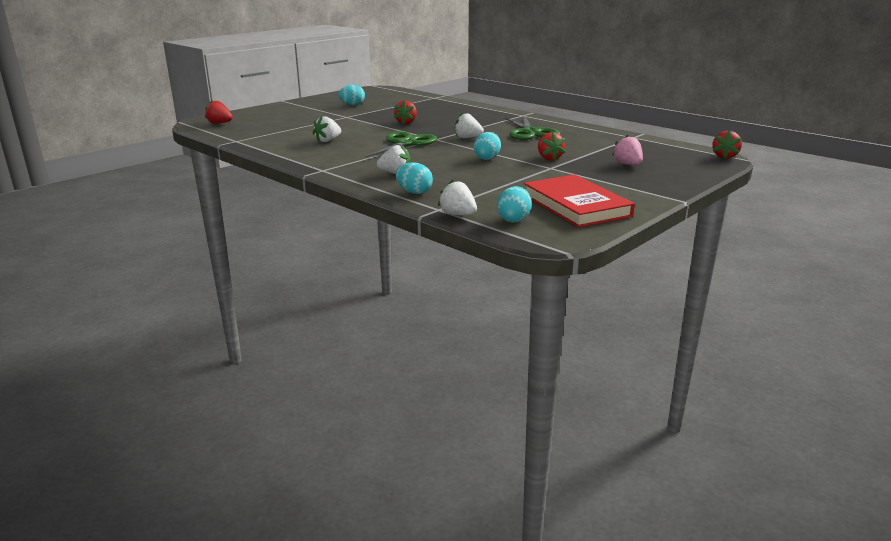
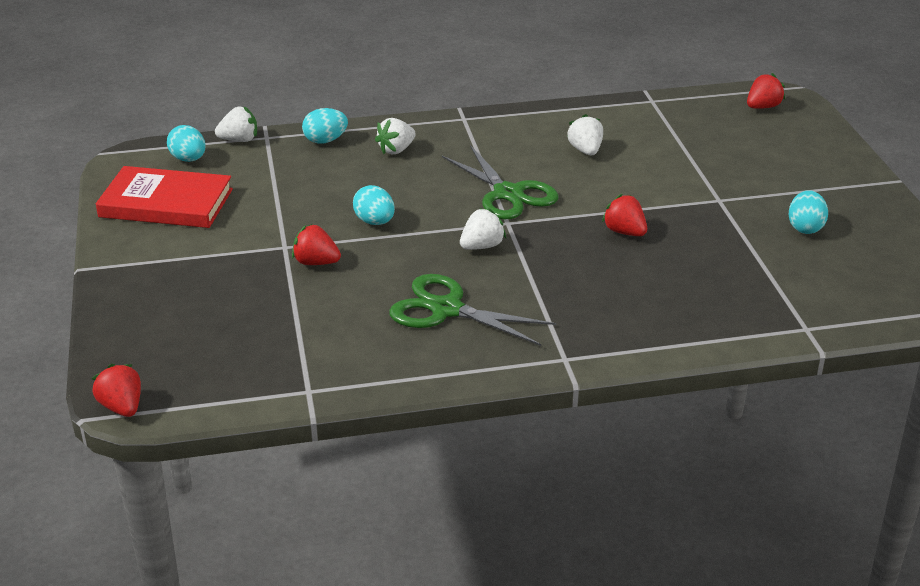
camera: 125 degrees right, 10 degrees up
(627, 164) = (215, 305): pink strawberry -> none

